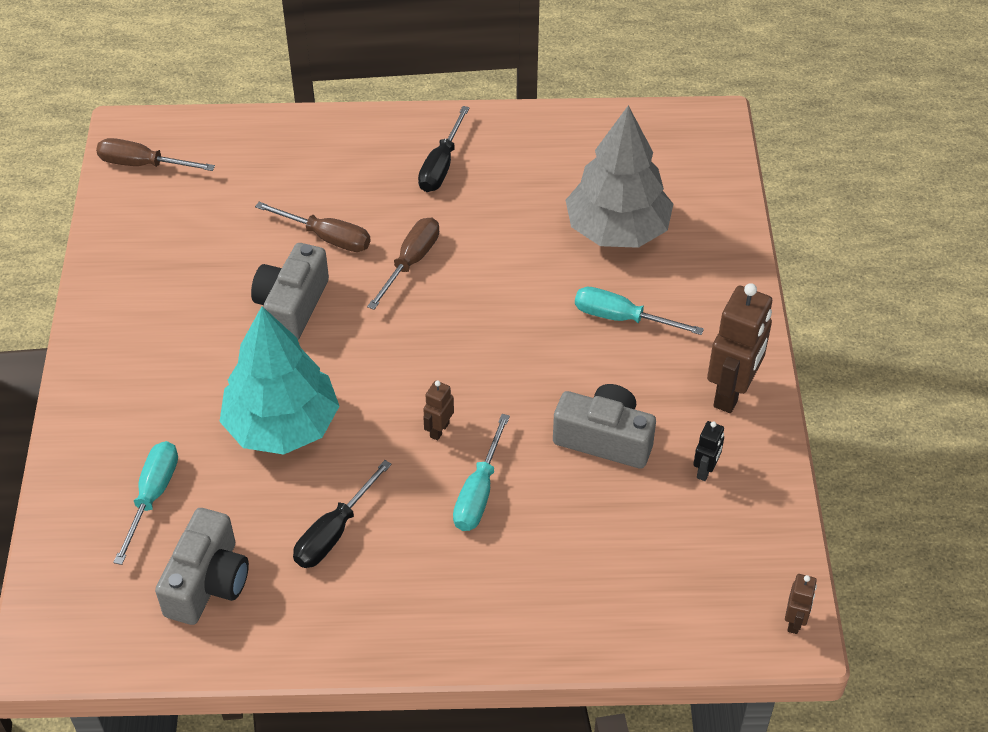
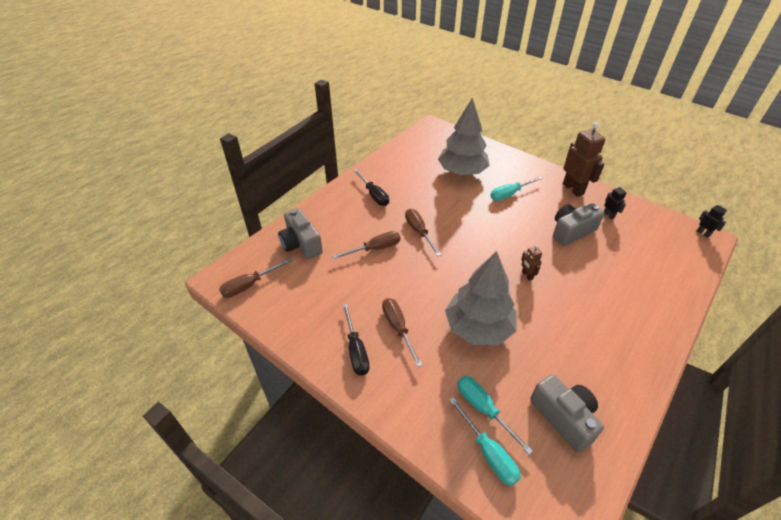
camera: 50 degrees left, 5 degrees down
(205, 346) = (398, 328): none -> brown screwdriver
(282, 425) = (478, 327): turquoise tree -> grey tree
(292, 306) = (405, 282): grey camera -> grey camera (301, 244)
(334, 532) = (564, 345): black screwdriver -> black screwdriver (356, 350)
(479, 492) = (574, 282): turquoise screwdriver -> turquoise screwdriver (488, 452)
(795, 622) = (703, 233): brown robot -> black robot

